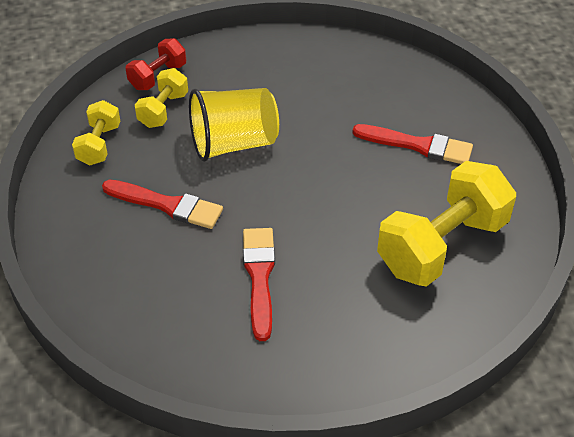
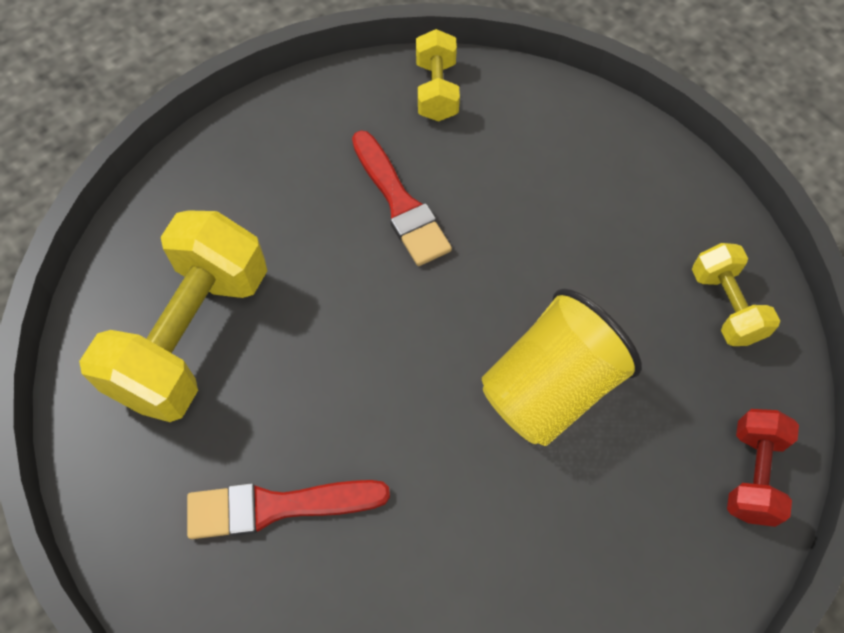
camera: 155 degrees right, 15 degrees up
(163, 110) = (691, 407): yellow dumbbell -> yellow dumbbell (436, 91)
(167, 205) = (569, 252): red brush -> none

